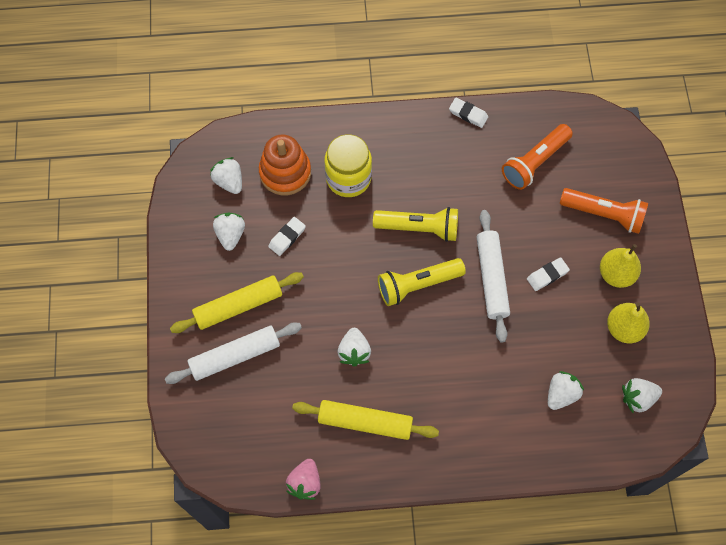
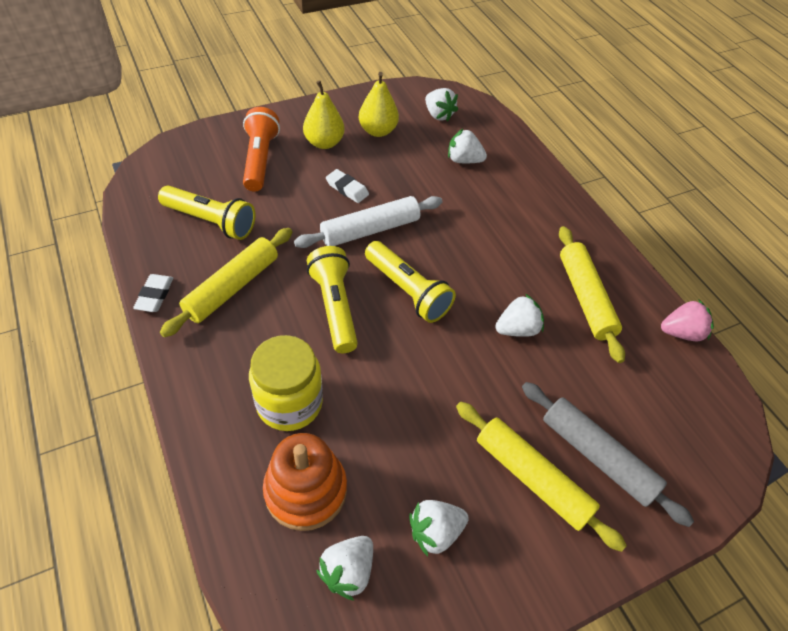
camera: 115 degrees left, 15 degrees down
(235, 356) = (597, 456): white rolling pin -> grey rolling pin
(287, 237) = (407, 451): white eraser -> none
(460, 164) = (232, 287): none -> yellow rolling pin
(535, 162) = (211, 221): orange flashlight -> yellow flashlight

